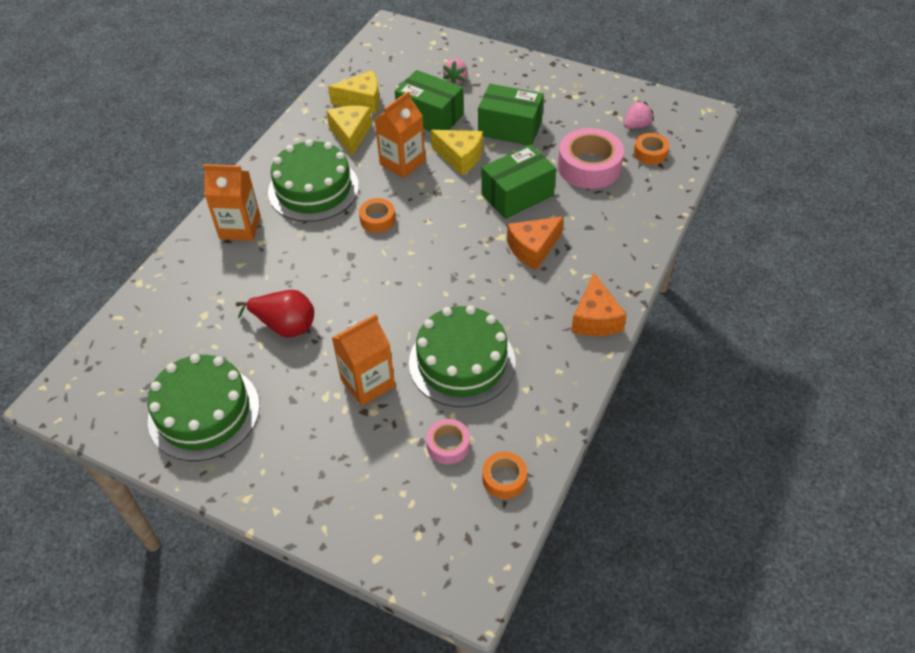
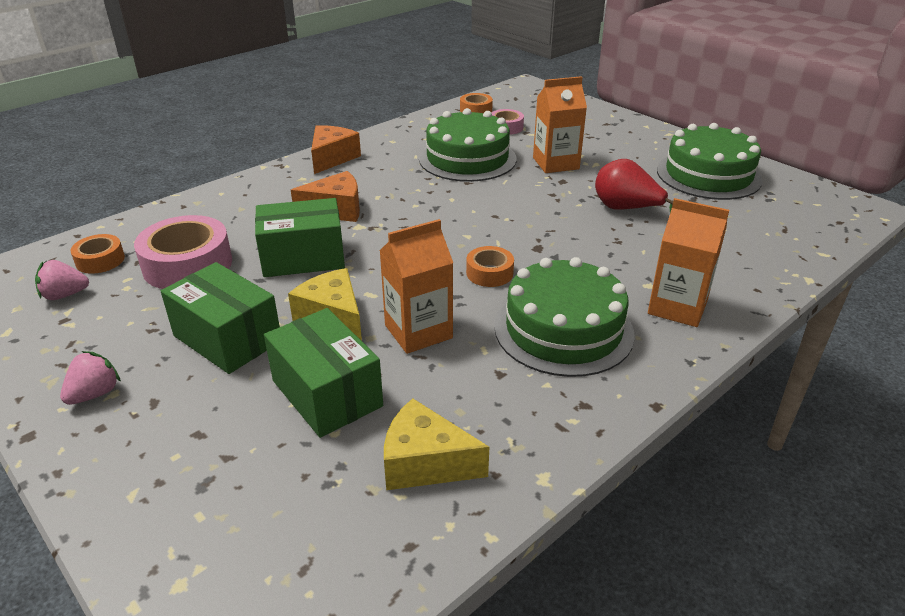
camera: 160 degrees left, 15 degrees down
(351, 135) = (475, 399): yellow cheese -> none
(456, 79) = (223, 457): pink strawberry -> pink strawberry (95, 394)

